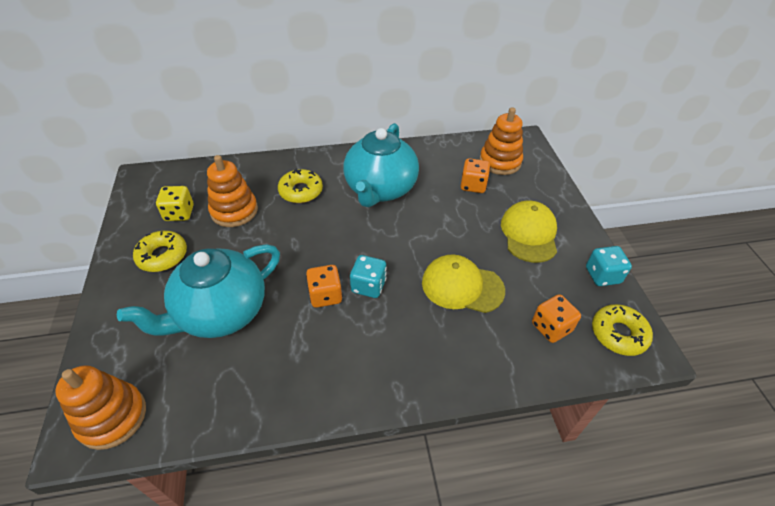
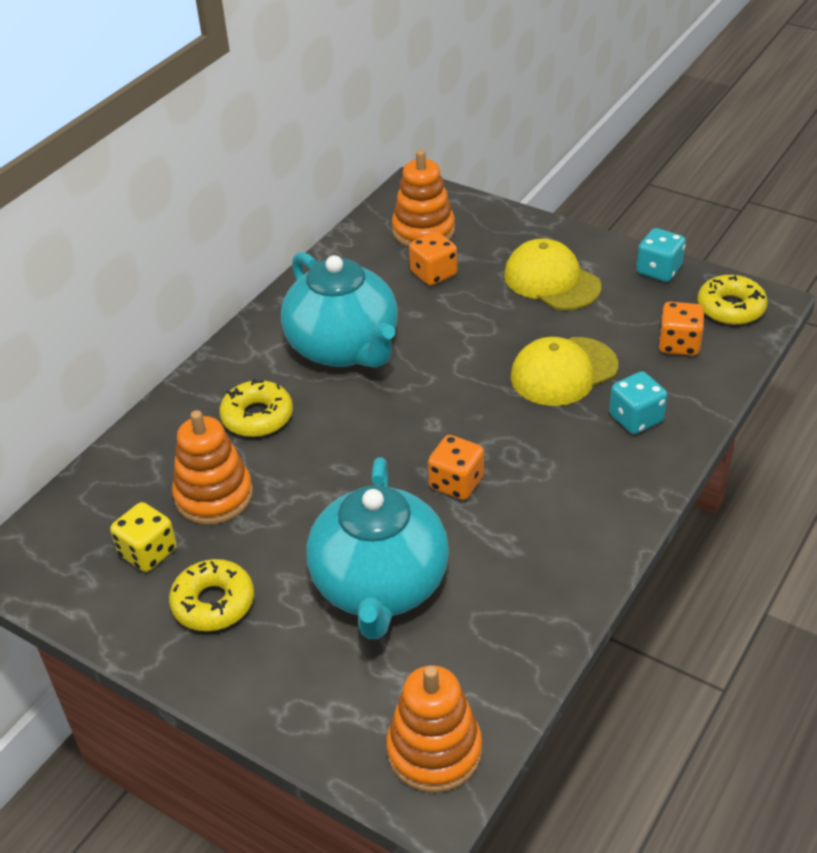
camera: 45 degrees left, 5 degrees down
(368, 286) = (482, 441): turquoise dice -> turquoise dice (636, 418)

